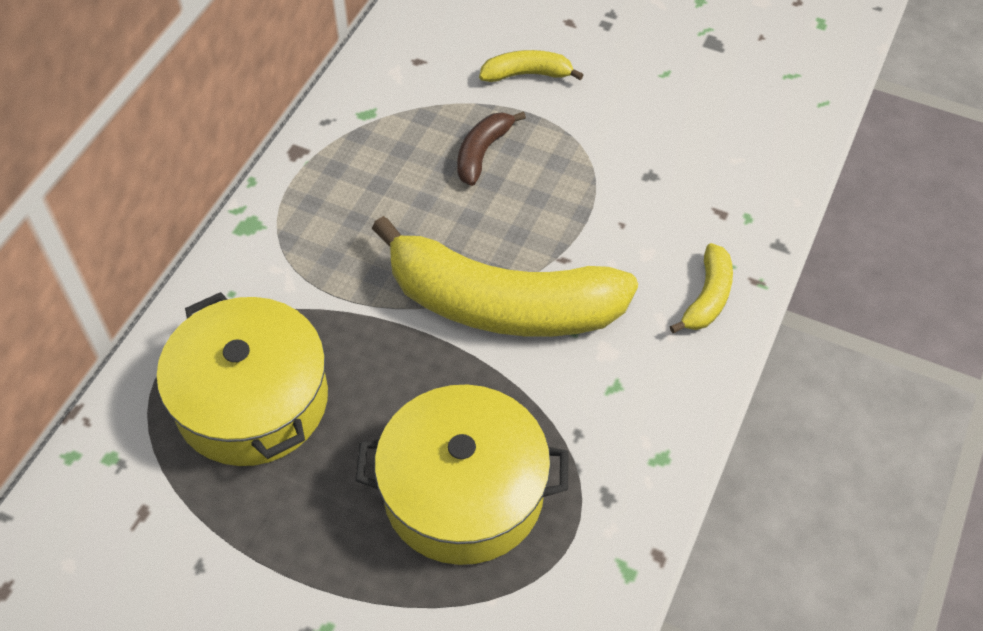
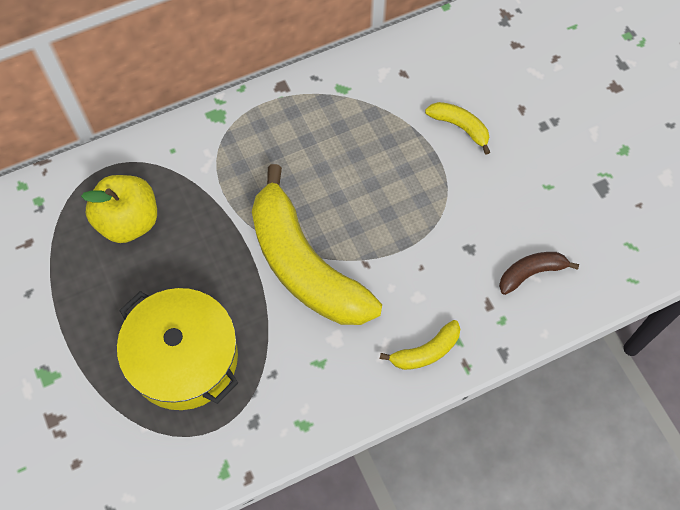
camera: 40 degrees right, 10 degrees up
(252, 400) = (129, 221): yellow pot -> yellow apple
(482, 152) = (384, 161): brown banana -> brown banana (531, 273)

